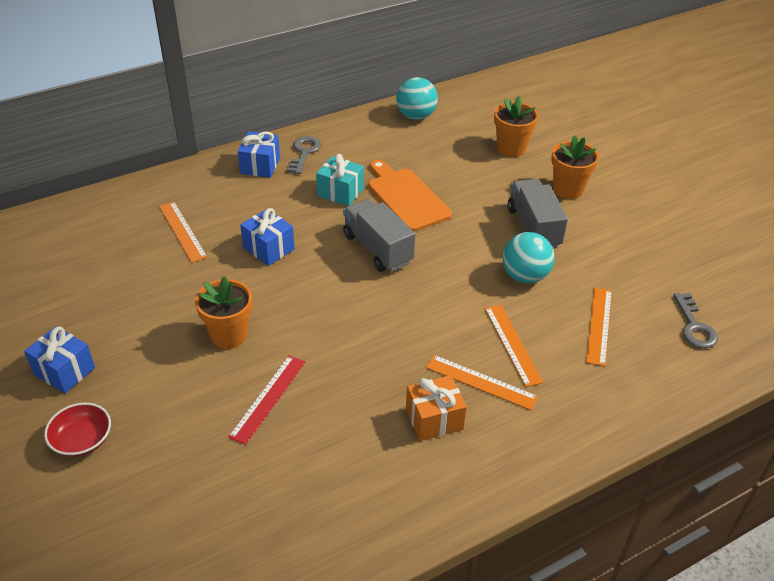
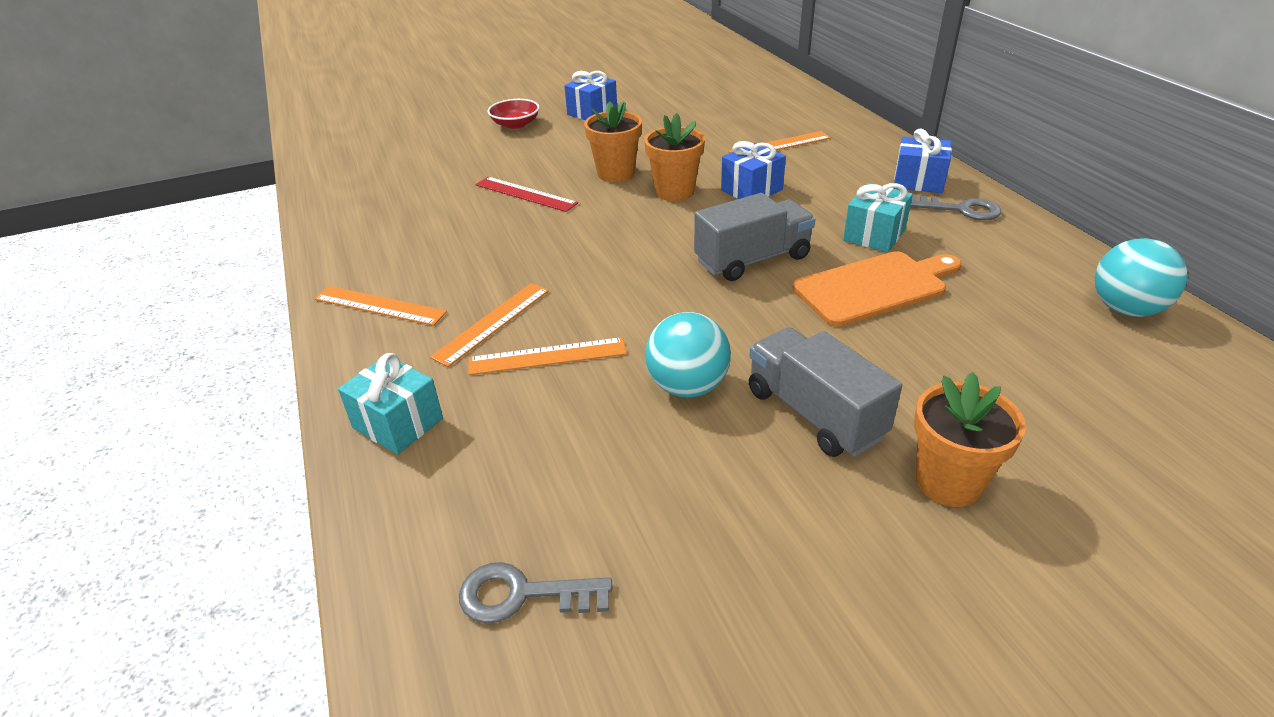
camera: 100 degrees right, 5 degrees down
(434, 419) = (453, 285): orange gift -> none
(511, 149) = (1071, 418): orange flower pot -> orange flower pot (674, 192)
(533, 228) = (814, 414): grey truck -> grey truck turned 120 degrees counterclockwise
(599, 325) = (560, 454): orange ruler -> orange ruler (380, 305)
(600, 410) = (398, 423): none -> turquoise gift

